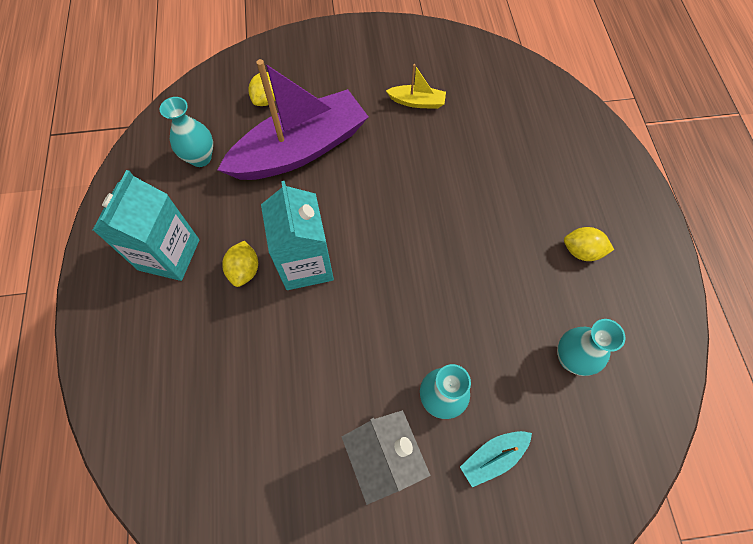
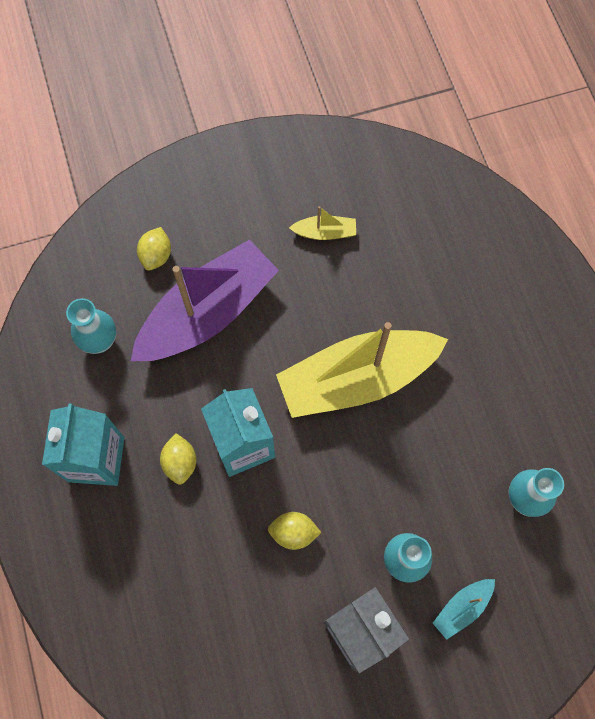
camera: 10 degrees left, 5 degrees up
(423, 224) = (356, 379): none -> yellow boat
(581, 251) = (523, 382): yellow lemon -> yellow lemon (293, 532)

